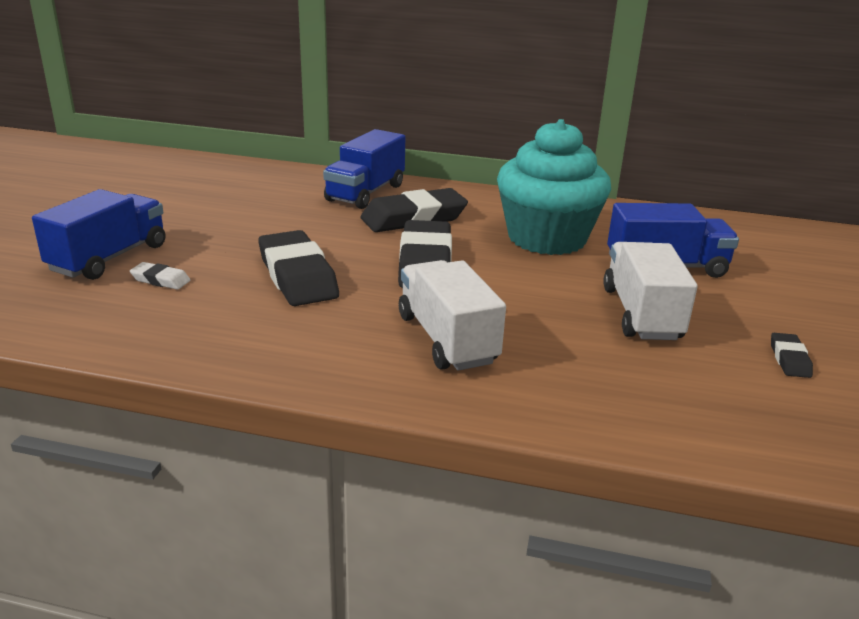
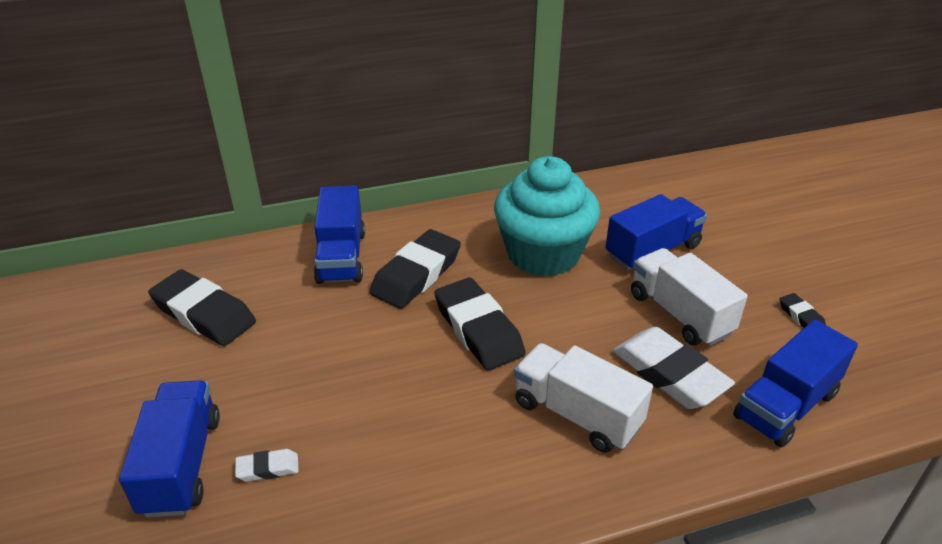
camera: 30 degrees left, 10 degrees up
(297, 276) = (389, 399): black eraser -> black eraser (204, 314)
(576, 347) = (669, 374): none -> white eraser
(684, 412) = (786, 405): none -> blue truck

